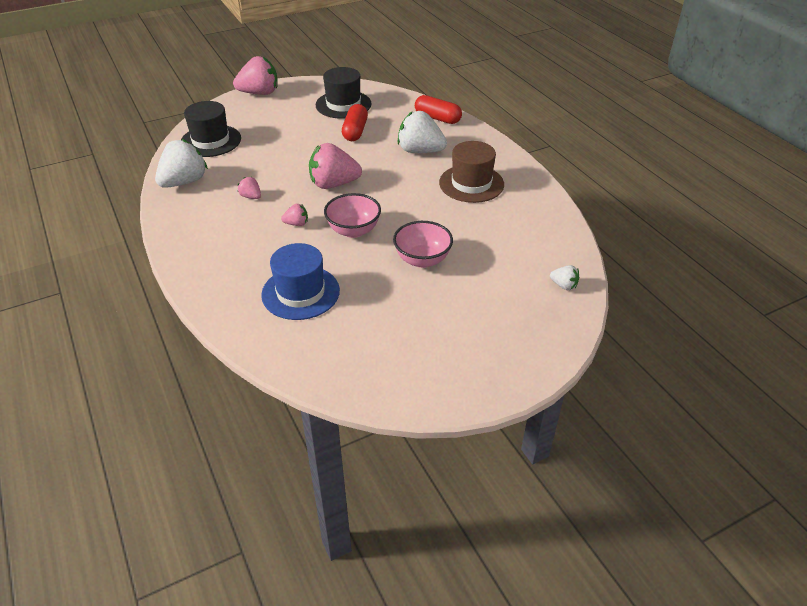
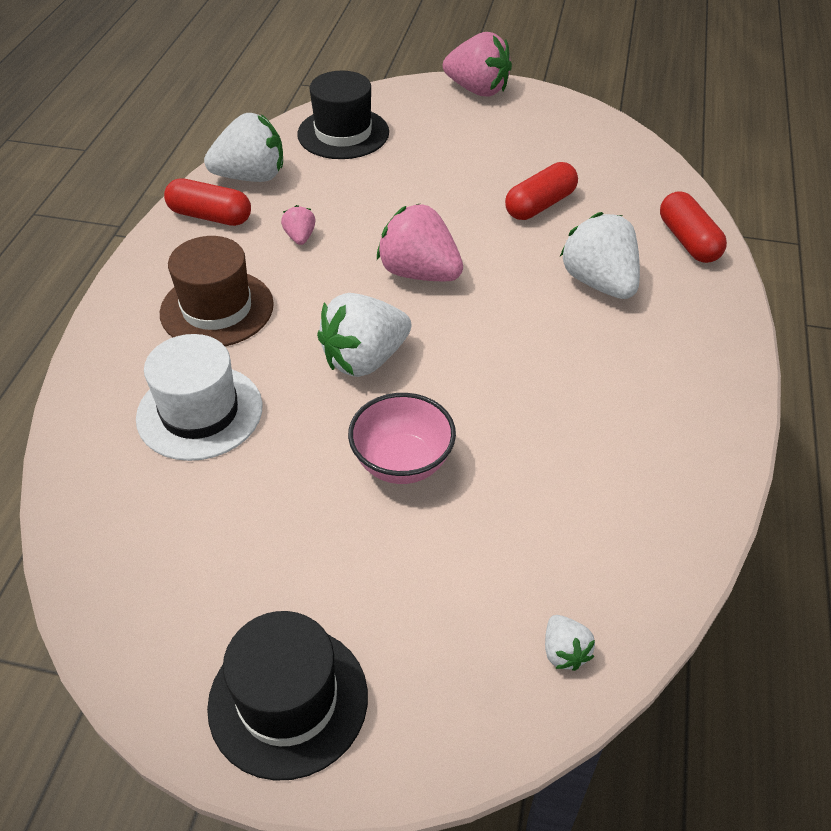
camera: 40 degrees right, 5 degrees up
(185, 210) = (210, 216): none -> red capsule
(296, 224) = (308, 307): pink strawberry -> none
(300, 292) = (200, 412): blue hat -> white hat
(343, 104) = (570, 155): black hat -> black hat (288, 700)
(353, 230) = (365, 359): pink bowl -> white strawberry
(471, 183) = (617, 379): brown hat -> brown hat (217, 309)

